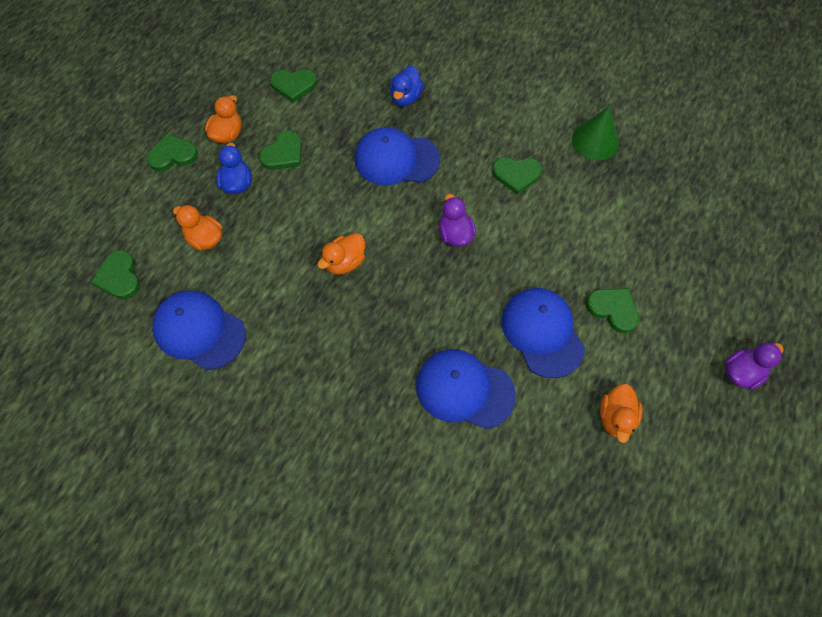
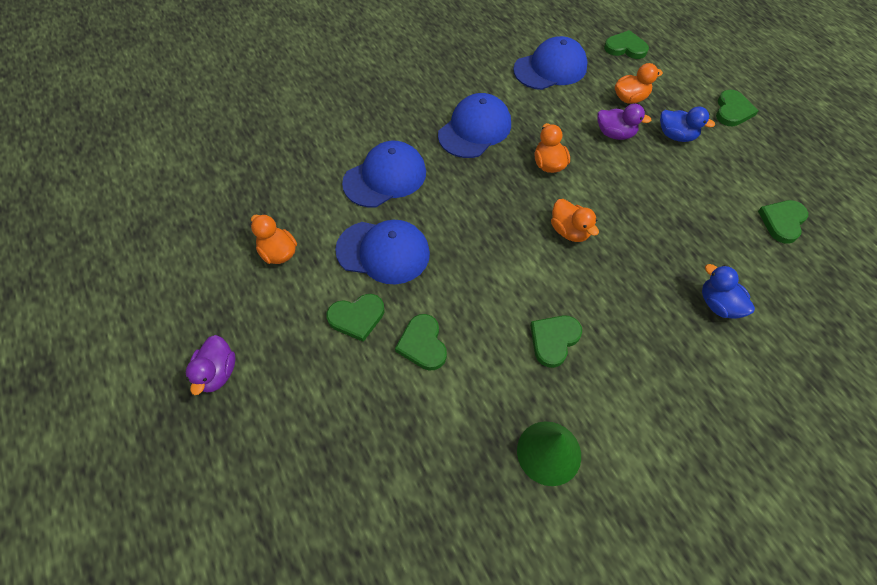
camera: 125 degrees right, 5 degrees down
(227, 134) = (739, 151): orange duck -> orange duck (569, 231)
(283, 154) = (693, 177): green heart -> green heart (422, 344)
(396, 159) = (637, 252): blue cap -> blue cap (475, 129)
(455, 234) = (521, 249): purple duck -> purple duck (615, 134)

